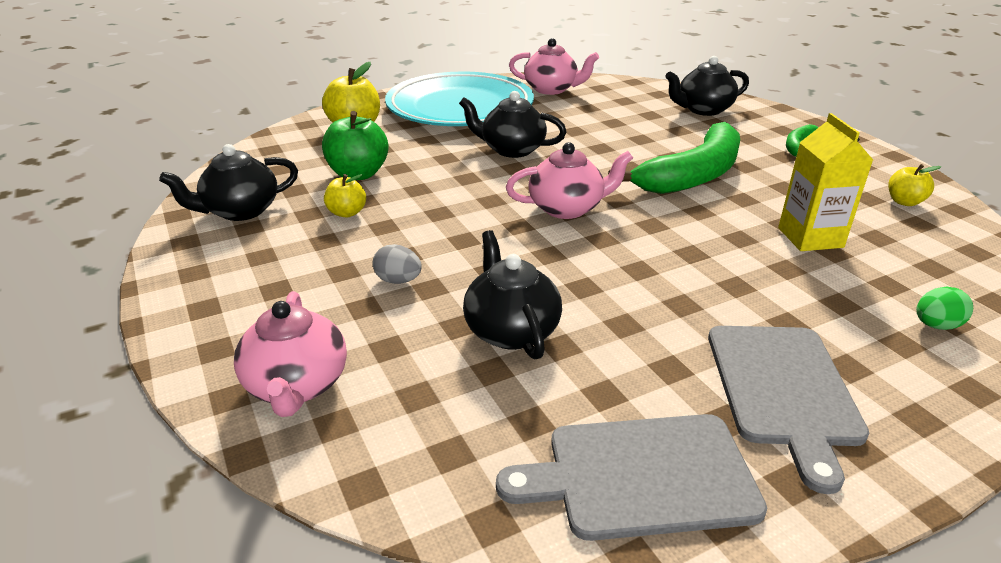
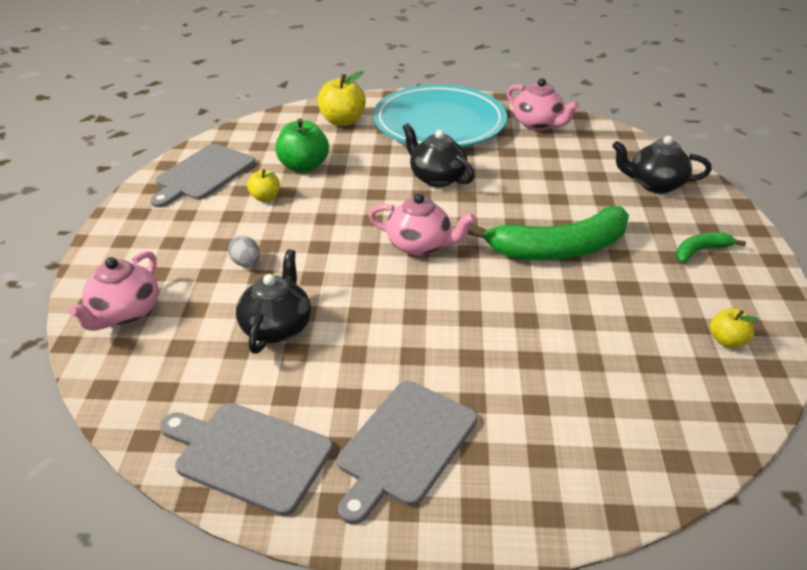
camera: 30 degrees right, 5 degrees up
(240, 211) = (203, 174): black teapot -> grey cutting board
(810, 237) = (587, 341): yellow carton -> none
(936, 325) = (590, 454): green egg -> none

